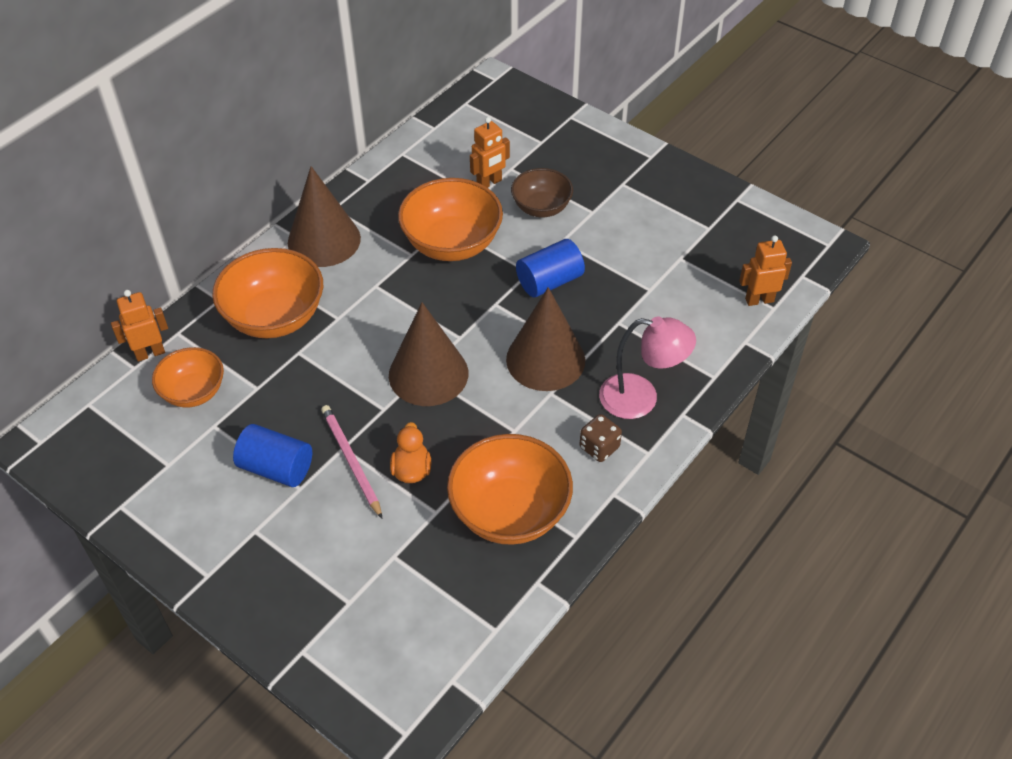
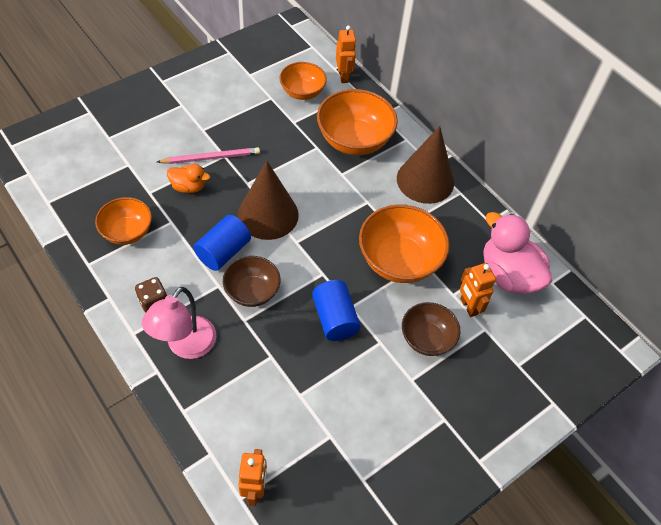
camera: 100 degrees right, 5 degrees up
(276, 468) = (223, 121): blue cylinder -> blue cylinder (223, 252)
(437, 158) = (508, 275): none -> pink duck
(510, 512) = (127, 232): orange bowl -> orange bowl, size x0.62
(545, 359) = (252, 291): brown cone -> brown bowl

